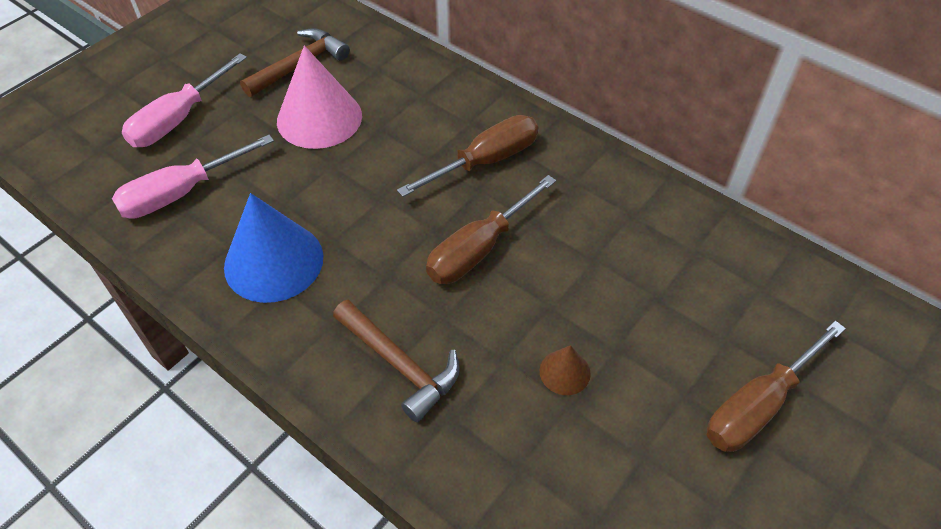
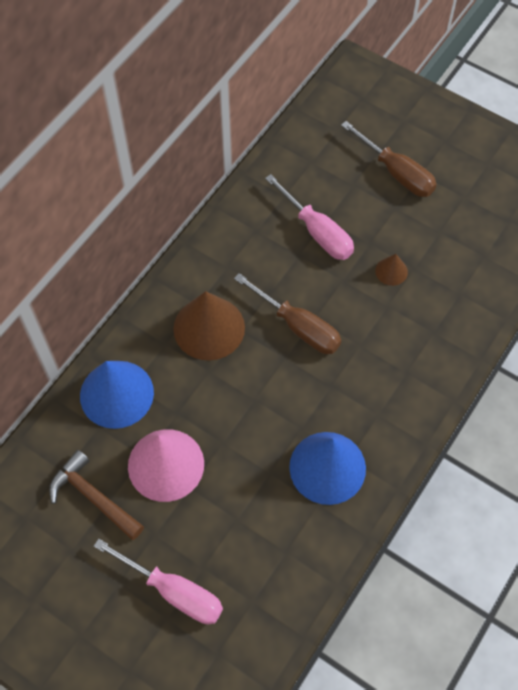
camera: 95 degrees left, 10 degrees up
(180, 193) = (265, 561): pink screwdriver -> pink screwdriver (318, 232)
(399, 365) = (402, 367): brown hammer -> none
(412, 83) = (116, 394): none -> blue cone
(486, 161) = (209, 328): brown screwdriver -> brown cone

